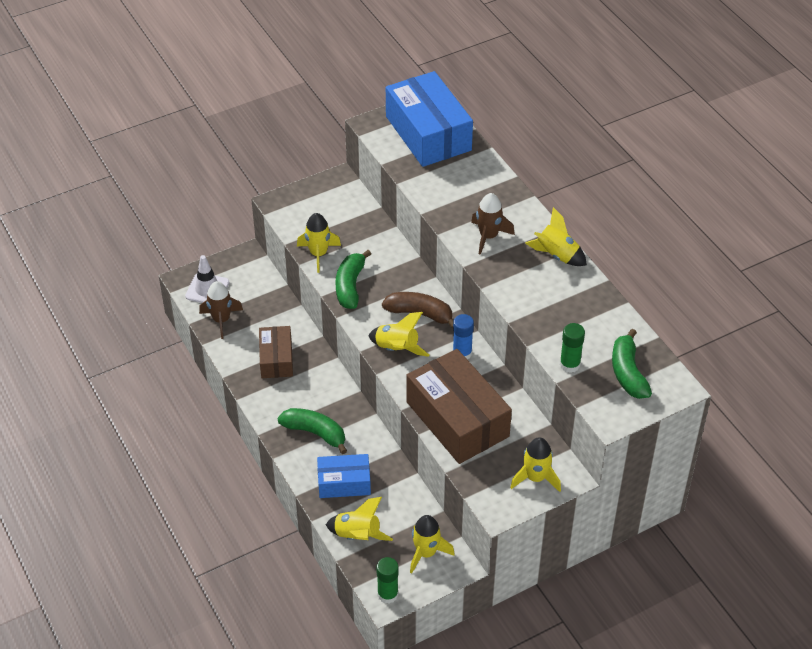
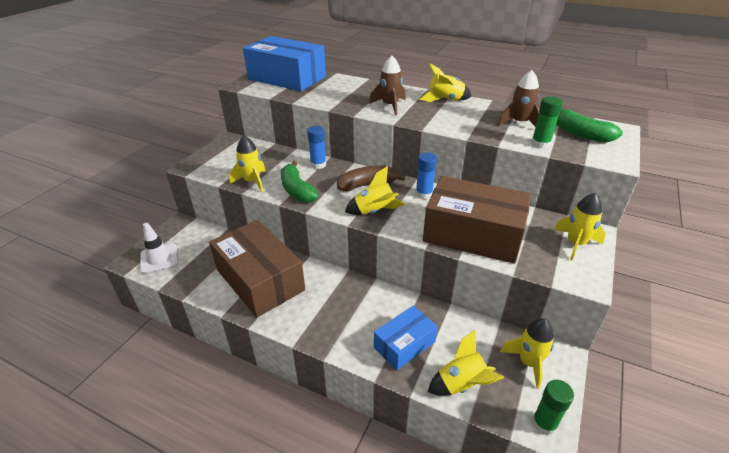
camera: 35 degrees left, 10 degrees down
(221, 320) = (188, 274): brown rocket -> brown rocket (519, 123)
(276, 359) = (260, 280): brown box -> brown box, size x1.81
(315, 433) = (342, 318): green banana -> none
(397, 262) = (318, 165): none -> blue glue stick

